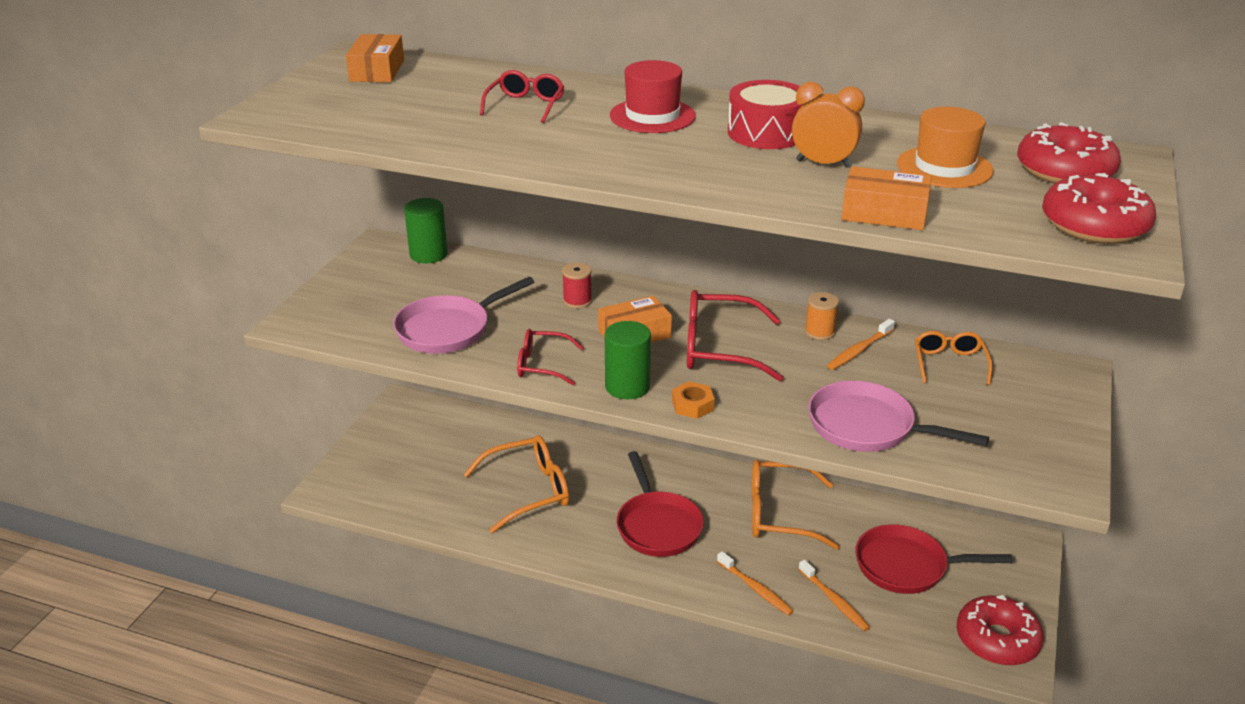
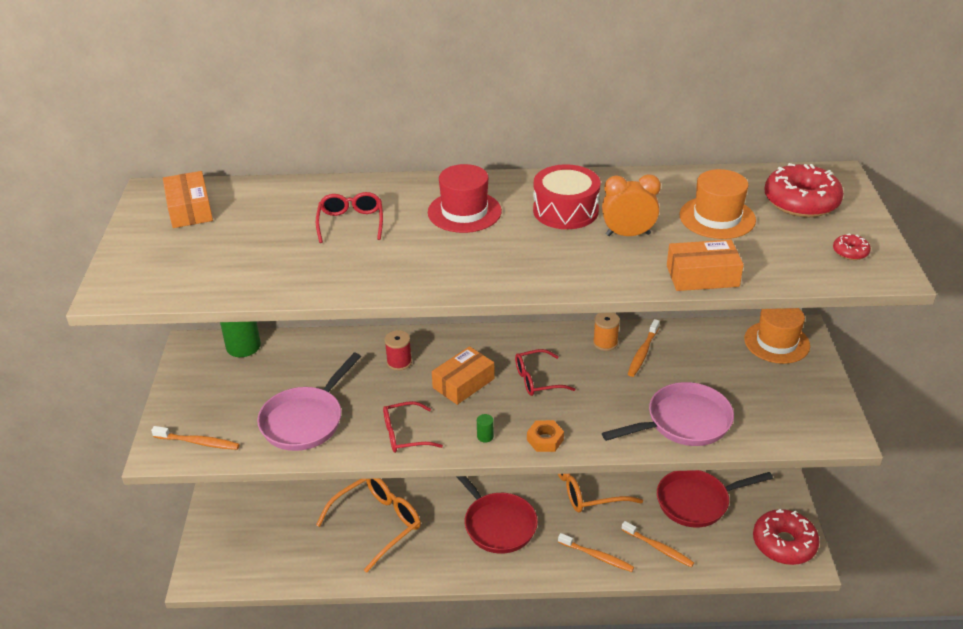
camera: 20 degrees left, 5 degrees up
(333, 324) = (198, 442): none -> orange toothbrush
(627, 386) = (485, 436): green cylinder -> green cylinder, size x0.44
(718, 349) = (537, 380): red glasses -> red glasses, size x0.60
(868, 427) = (683, 422): pink pan -> pink pan turned 150 degrees clockwise
(949, 363) = (712, 347): orange glasses -> none
(1035, 376) = (776, 342): none -> orange hat
(1094, 225) = (850, 252): red donut -> red donut, size x0.44

